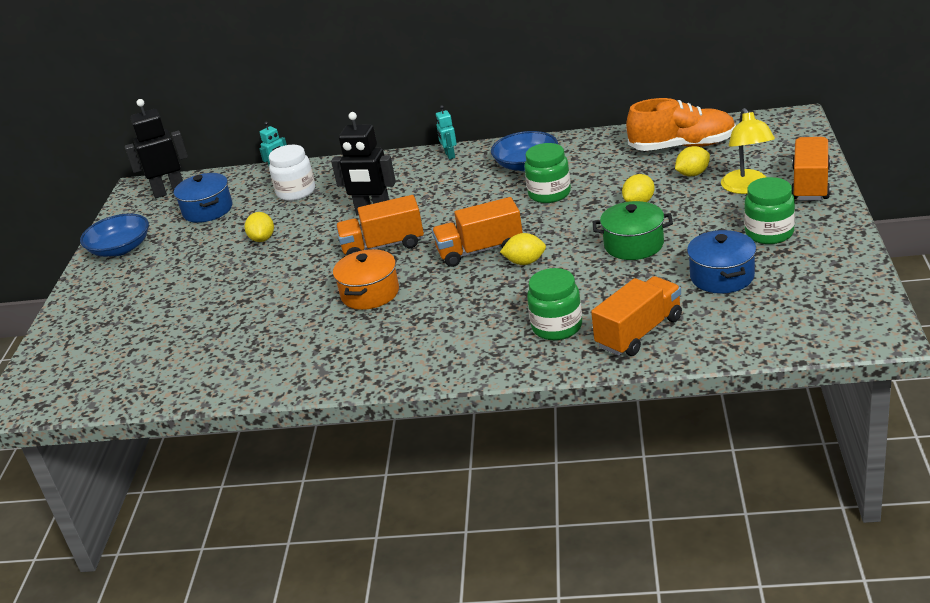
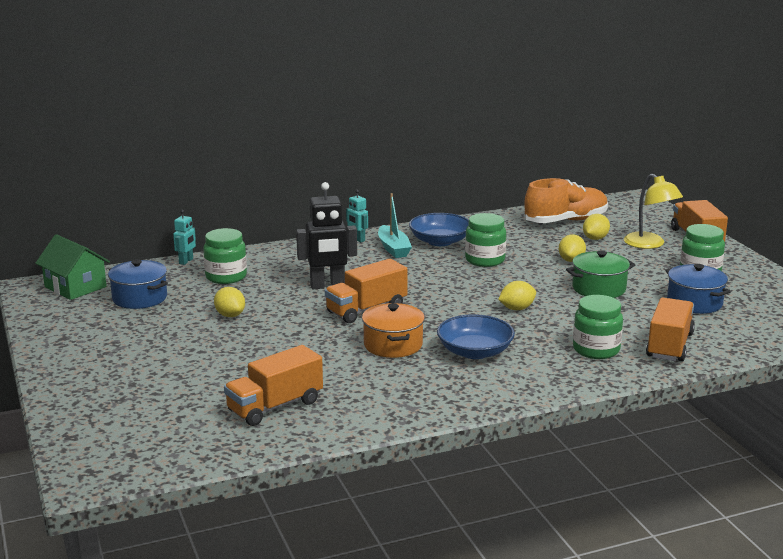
camera: 30 degrees left, 10 degrees down
(120, 248) = (68, 337): blue bowl -> blue bowl (475, 352)
(169, 191) = (75, 287): black robot -> green house
(296, 192) = (226, 277): white jar -> green jar
(473, 170) = (393, 248): none -> turquoise boat
(480, 250) = (465, 304): orange truck -> orange truck (275, 406)

